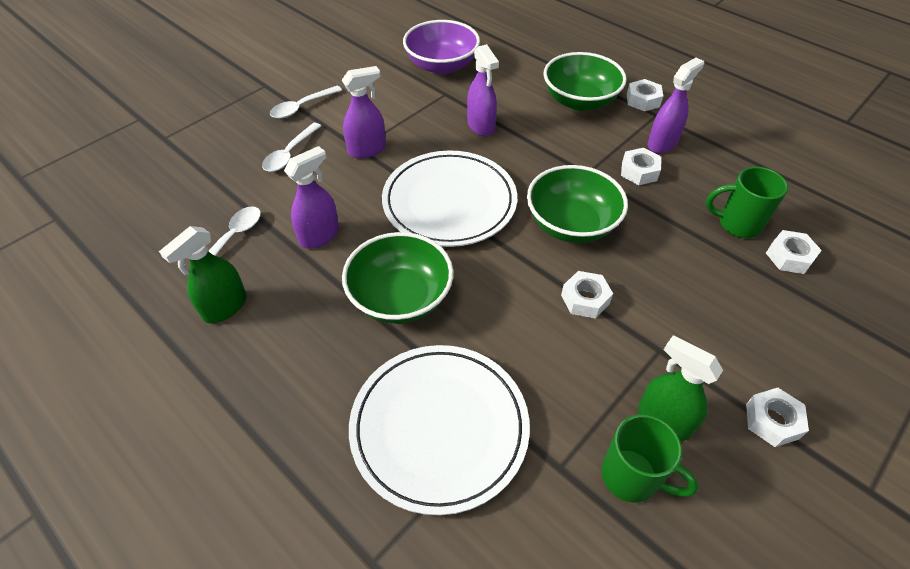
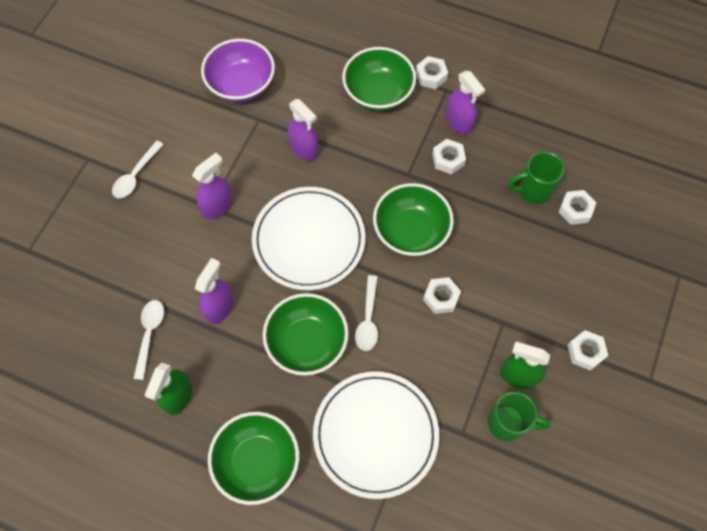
camera: 20 degrees left, 15 degrees up
(274, 408) = (257, 462): none -> green bowl
(290, 153) = (152, 232): white spoon -> white spoon (368, 319)
(662, 143) = (459, 122): purple spray bottle -> purple spray bottle turned 120 degrees clockwise

